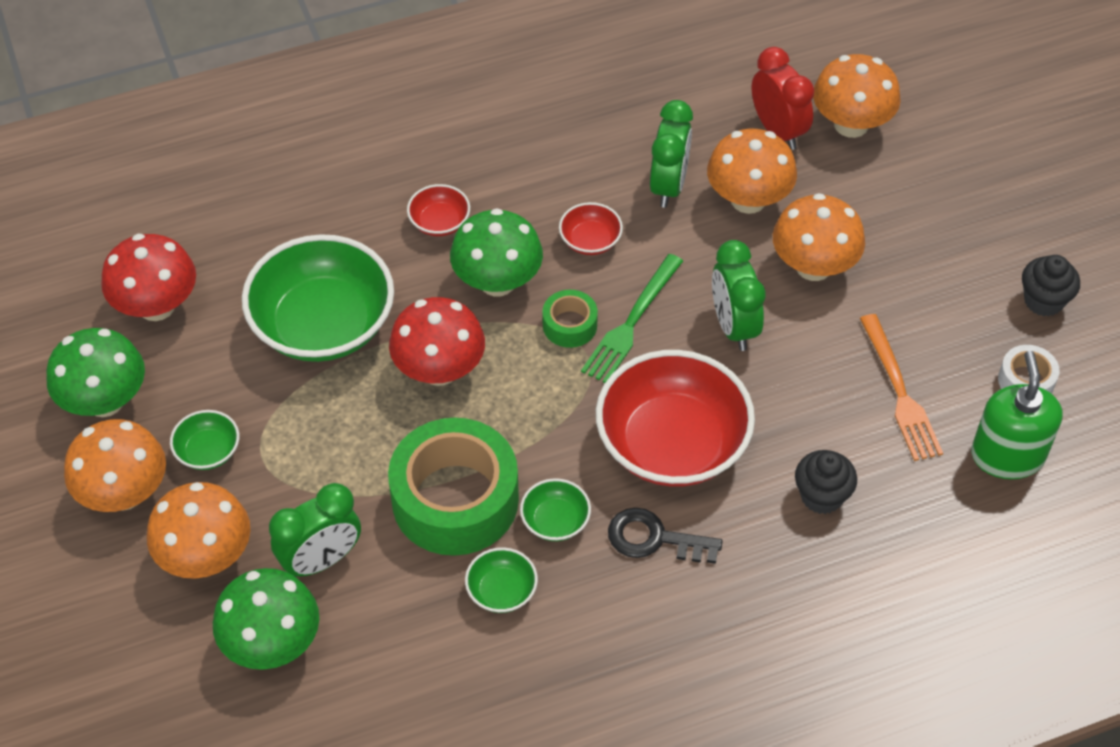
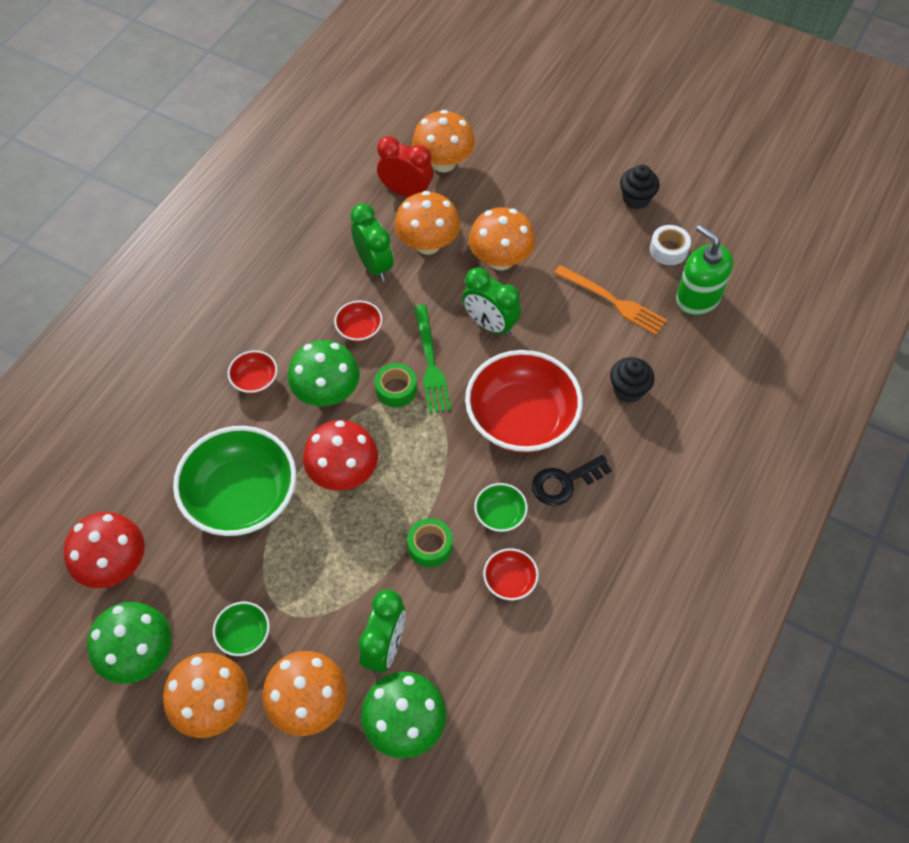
camera: 40 degrees left, 5 degrees up
(455, 499) = (430, 546): green tape -> green tape, size x0.46
(501, 591) = (510, 581): green bowl -> red bowl

